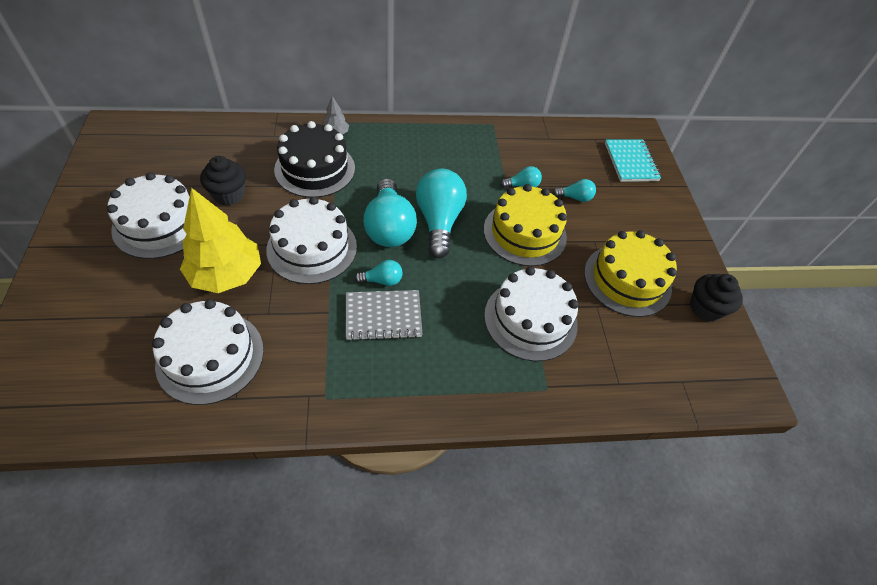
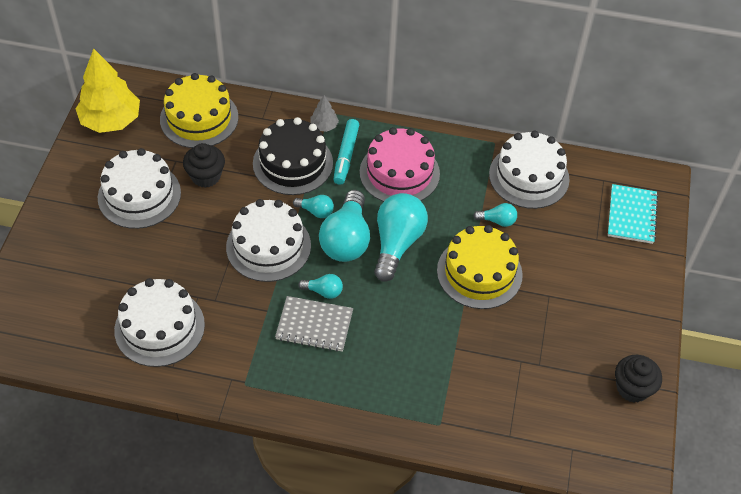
camera: 20 degrees right, 0 degrees up
(226, 274) = (187, 256): yellow tree -> yellow tree (111, 121)
(364, 154) = (346, 156): none -> turquoise marker
(419, 161) = (399, 173): none -> pink cake
(530, 319) = (450, 359): white cake -> white cake (529, 176)
(575, 197) = (549, 245): turquoise light bulb -> turquoise light bulb (316, 211)
(627, 280) = (564, 342): yellow cake -> yellow cake (199, 118)

